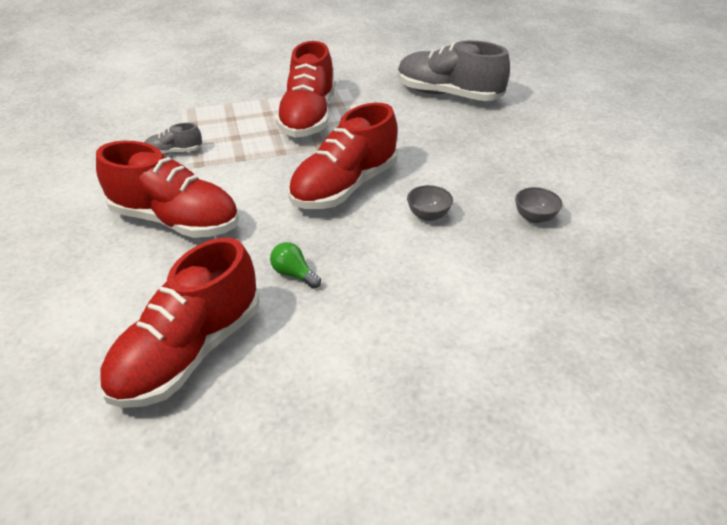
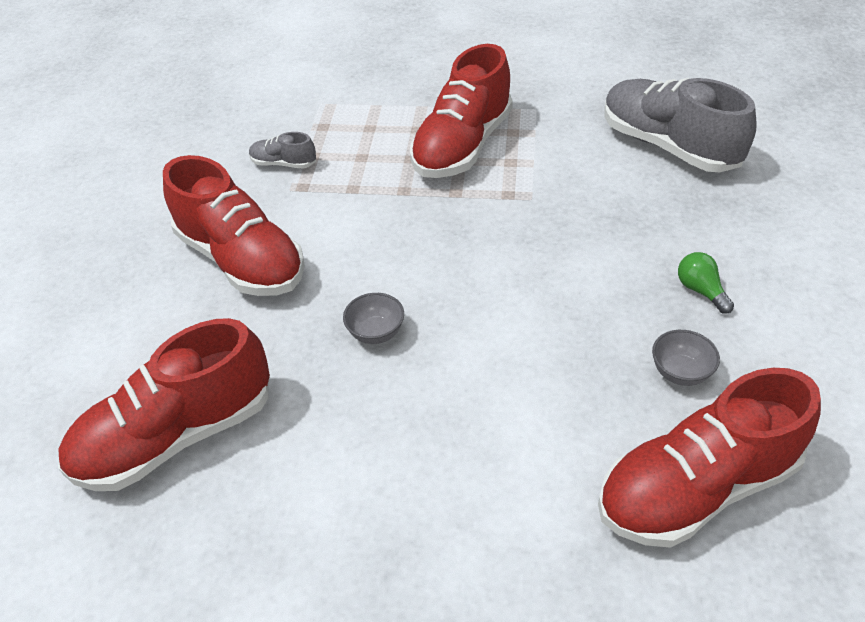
camera: 25 degrees right, 5 degrees up
(294, 274) = (333, 369): green light bulb -> green light bulb (701, 290)
(345, 187) = (454, 261): red shoe -> red shoe (697, 487)
(428, 215) = (537, 330): grey bowl -> grey bowl (376, 333)

